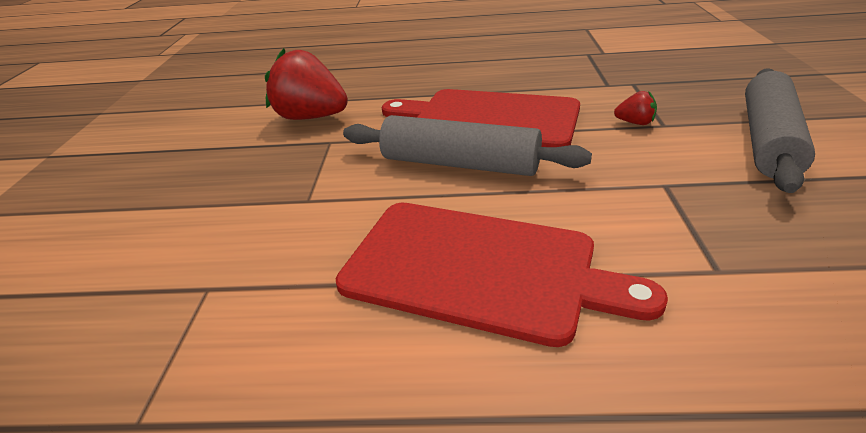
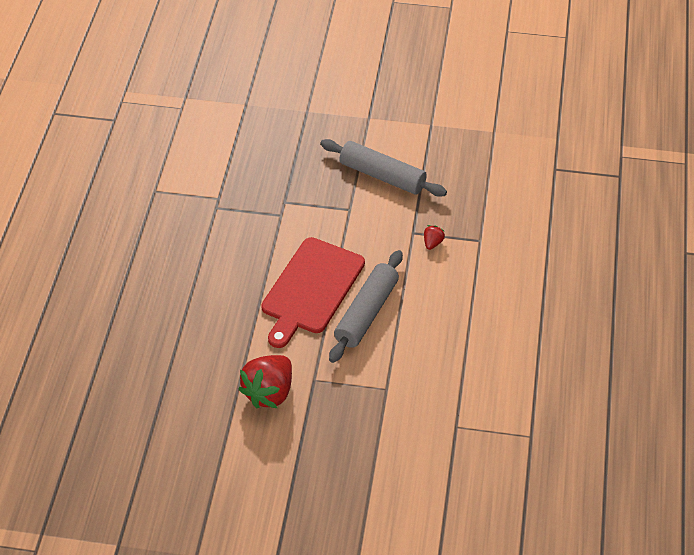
camera: 85 degrees left, 15 degrees up
(478, 269) = (463, 319): red cutting board -> none
(635, 123) = (343, 221): red strawberry -> red strawberry (432, 243)

